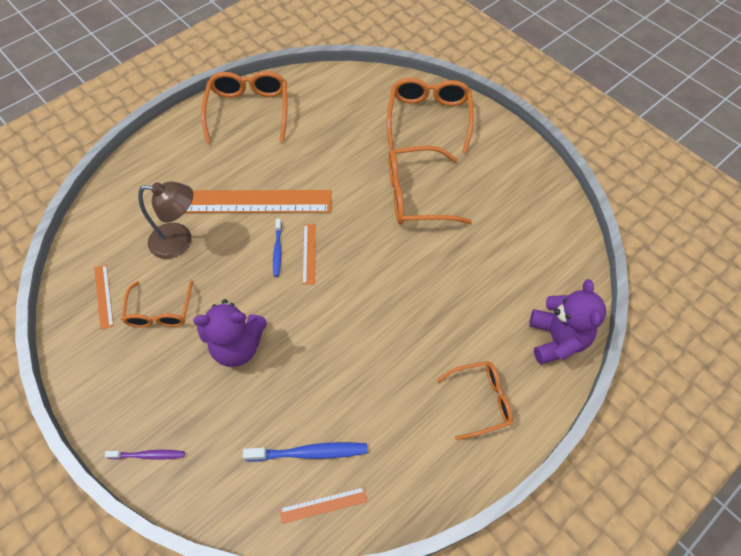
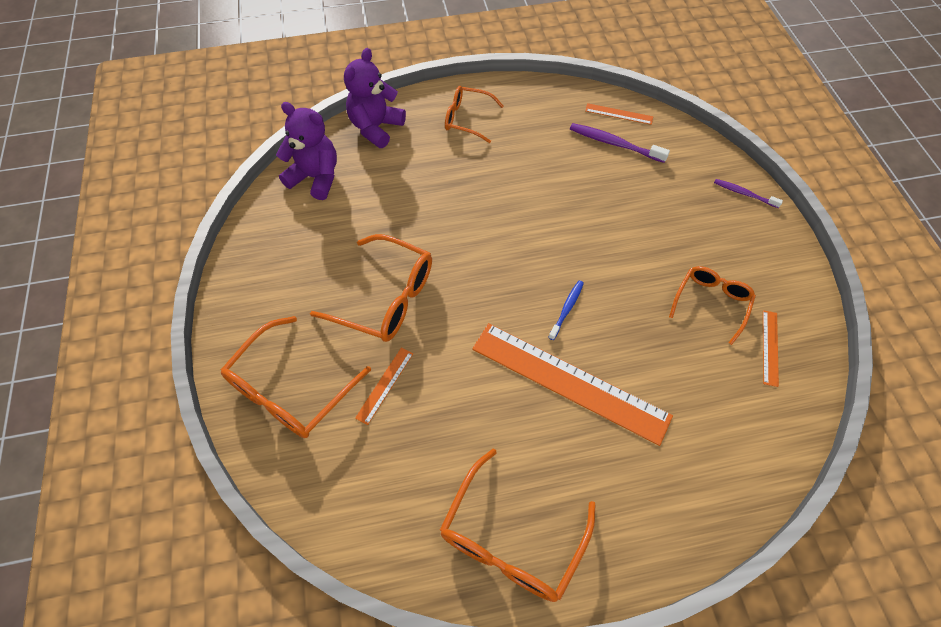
camera: 150 degrees left, 0 degrees up
(179, 241) = (671, 372): brown lamp -> none
(238, 346) = (643, 238): purple teddy bear -> purple teddy bear (316, 178)
(309, 253) = (535, 290): orange ruler -> orange ruler (385, 385)
(309, 452) = (614, 144): blue toothbrush -> purple toothbrush

